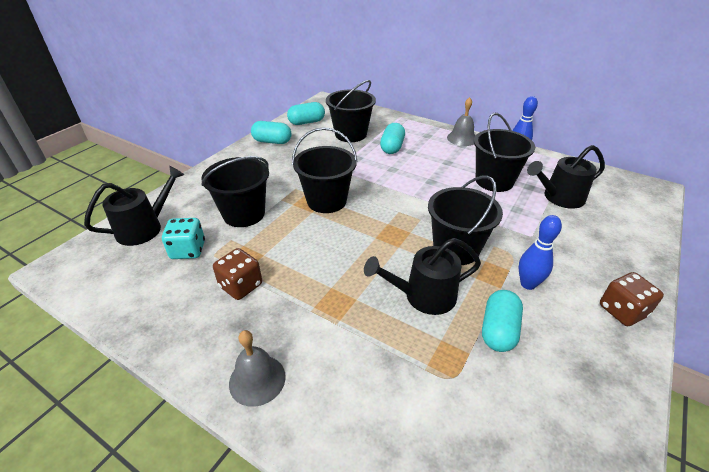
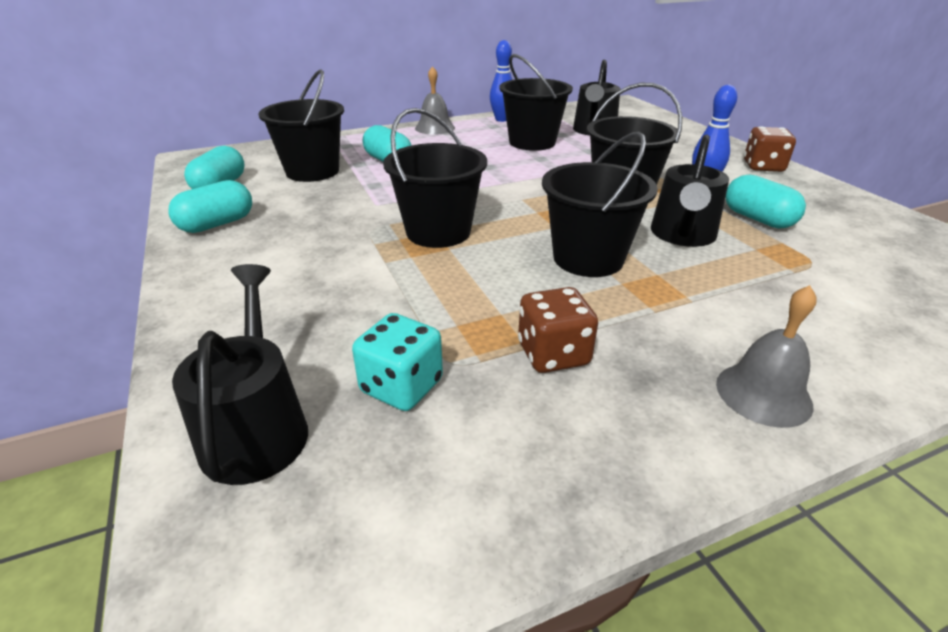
camera: 55 degrees left, 5 degrees down
(244, 214) = (375, 302): black bucket -> black bucket (588, 258)

